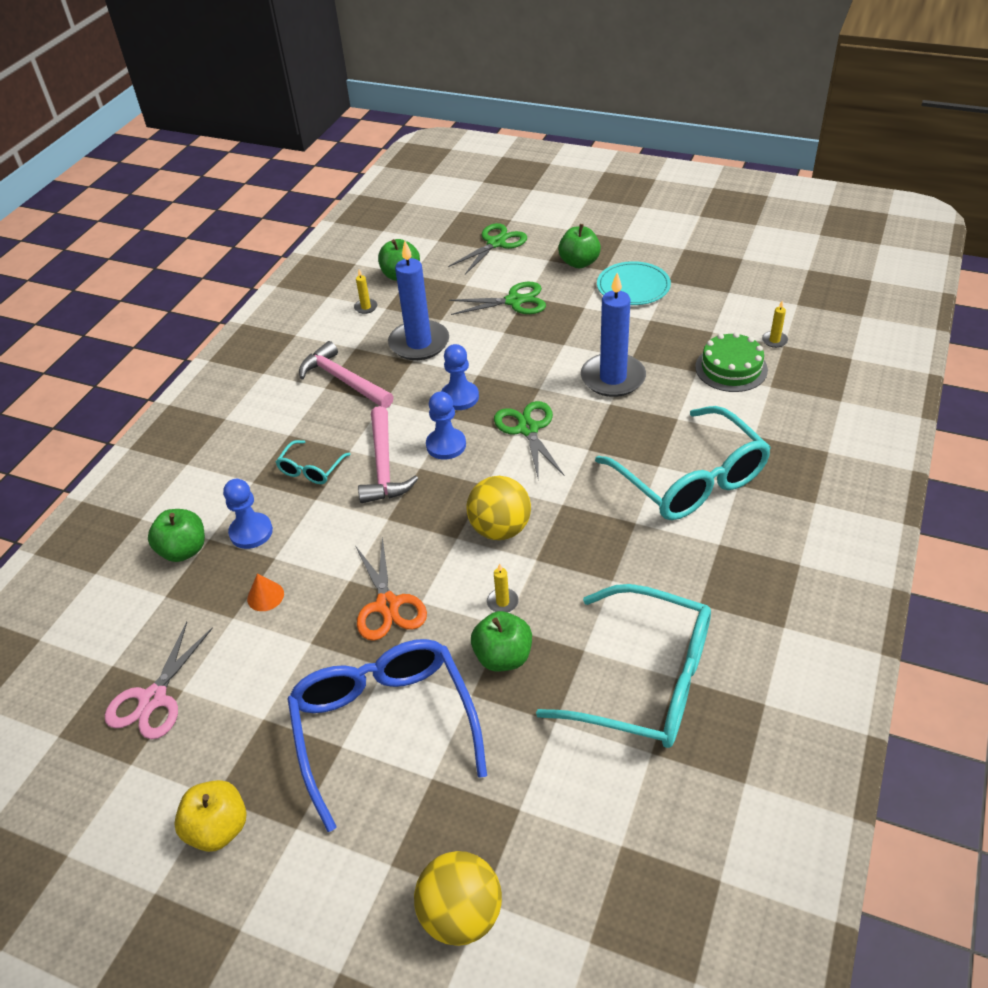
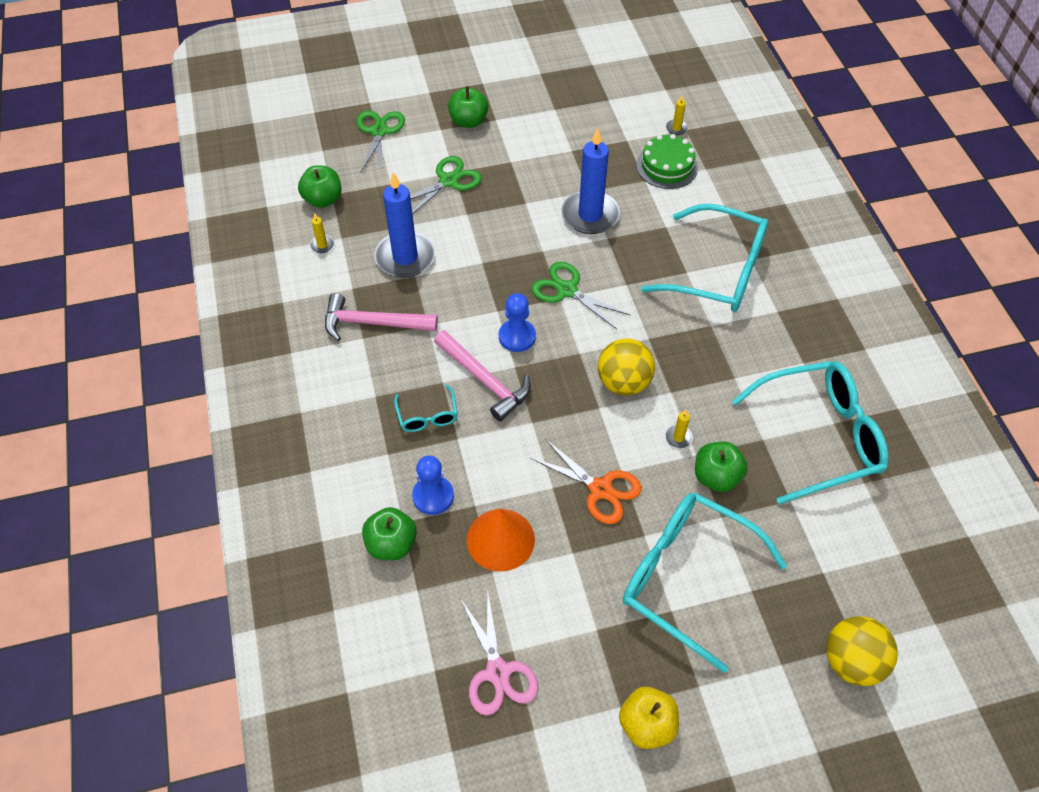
camera: 40 degrees left, 10 degrees up
(265, 596) = (500, 539): orange cone -> orange cone, size x1.98
(384, 726) = (686, 577): blue glasses -> turquoise glasses
(460, 397) = (487, 290): blue pawn -> none
(633, 286) = (532, 125): turquoise plate -> none

